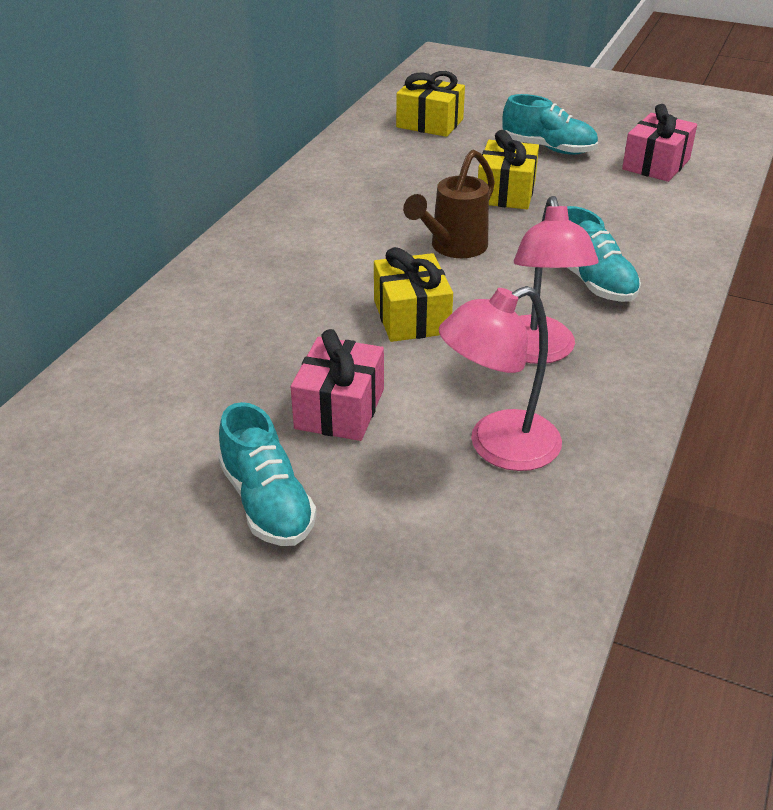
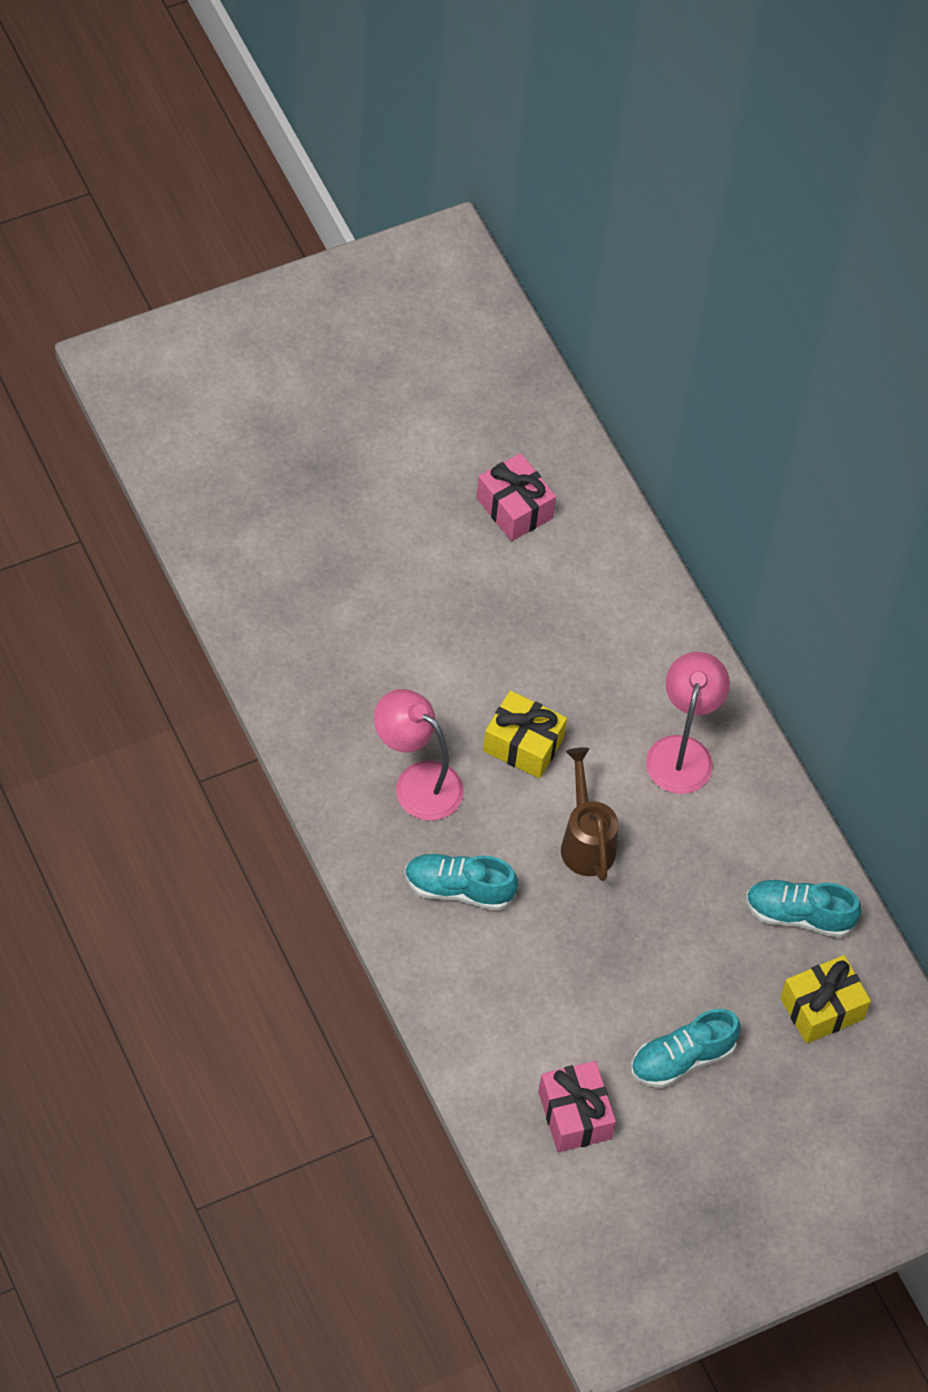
camera: 125 degrees right, 20 degrees up
(267, 503) = (420, 550): turquoise shoe -> turquoise shoe (798, 915)
(340, 409) = (466, 636): pink gift -> pink gift (514, 508)
(498, 447) = (356, 685): pink lamp -> pink lamp (682, 752)
(506, 192) = (635, 952): yellow gift -> none

